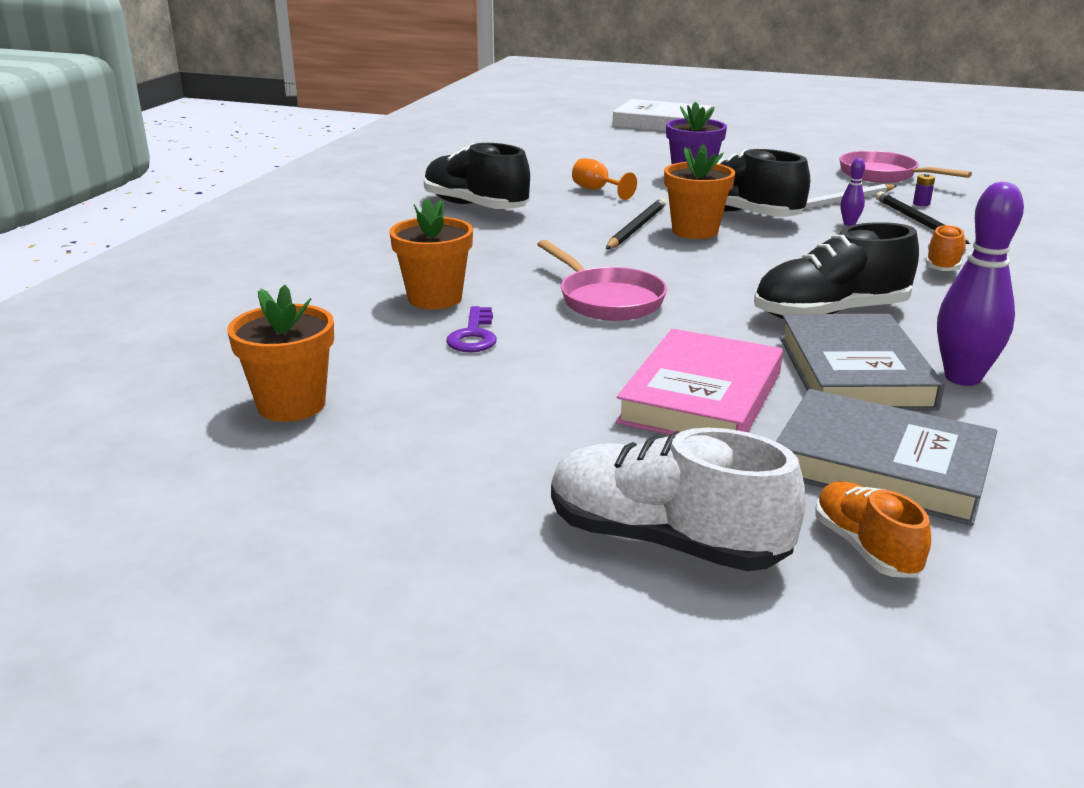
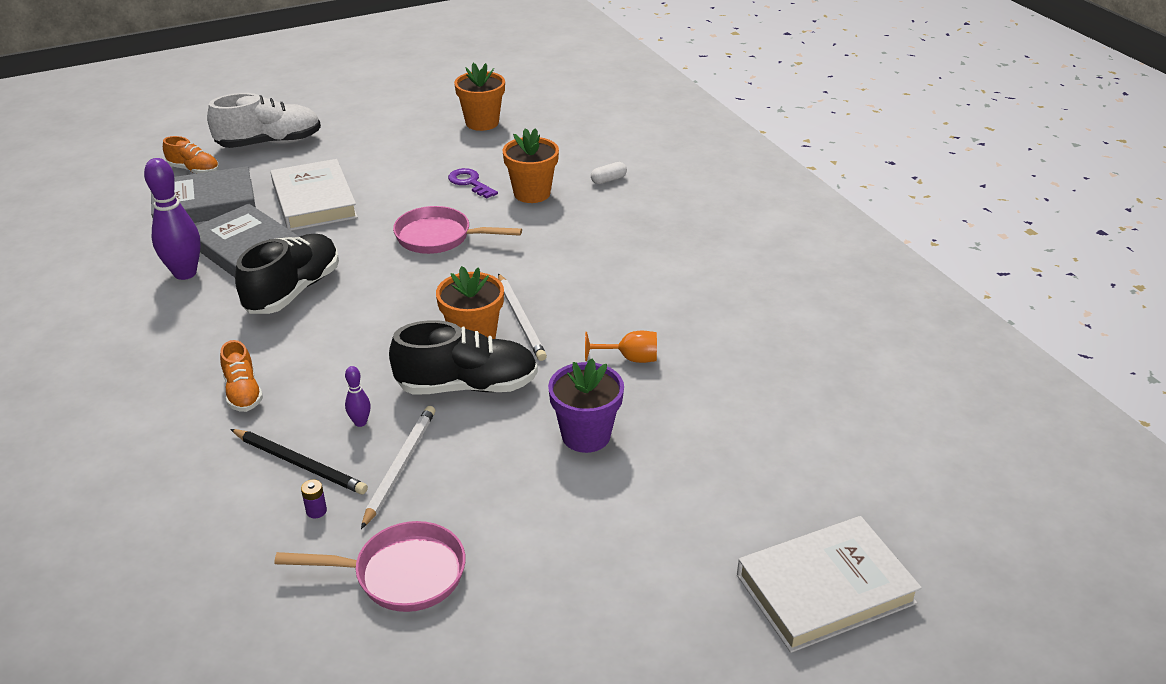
camera: 135 degrees right, 10 degrees up
(336, 279) = (608, 180): none -> white capsule
(475, 206) = (673, 282): black shoe -> none
(636, 228) = (520, 319): black pencil -> white pencil
(701, 397) = (314, 201): pink book -> white book

